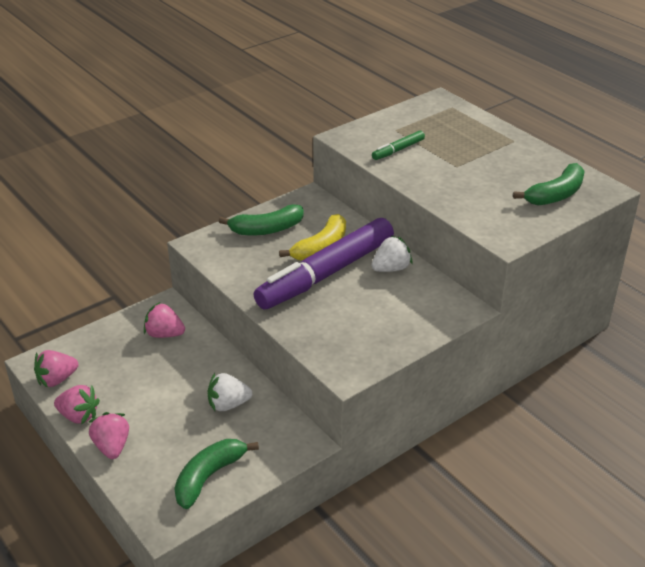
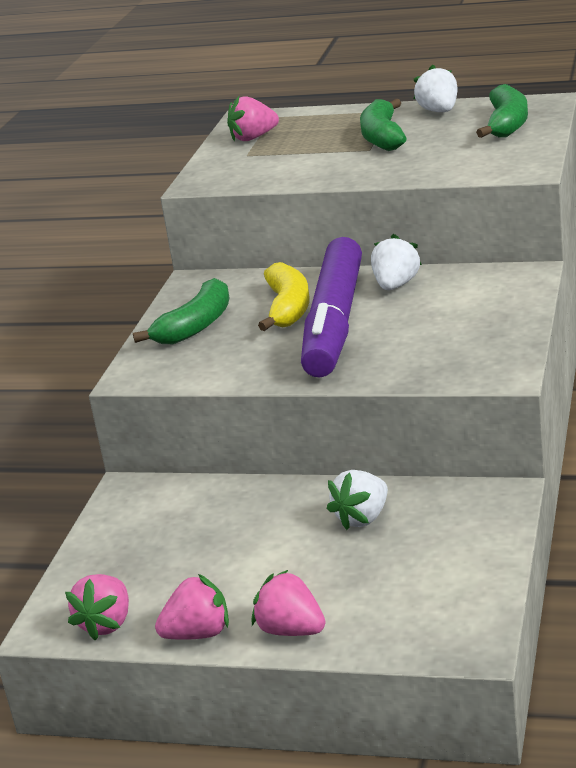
camera: 35 degrees left, 10 degrees down
(164, 334) = (174, 511): pink strawberry -> pink strawberry (253, 138)
(209, 477) = (451, 581): green banana -> green banana (382, 137)
(398, 150) = (283, 165): green marker -> none
(538, 159) = (439, 111): none -> white strawberry

